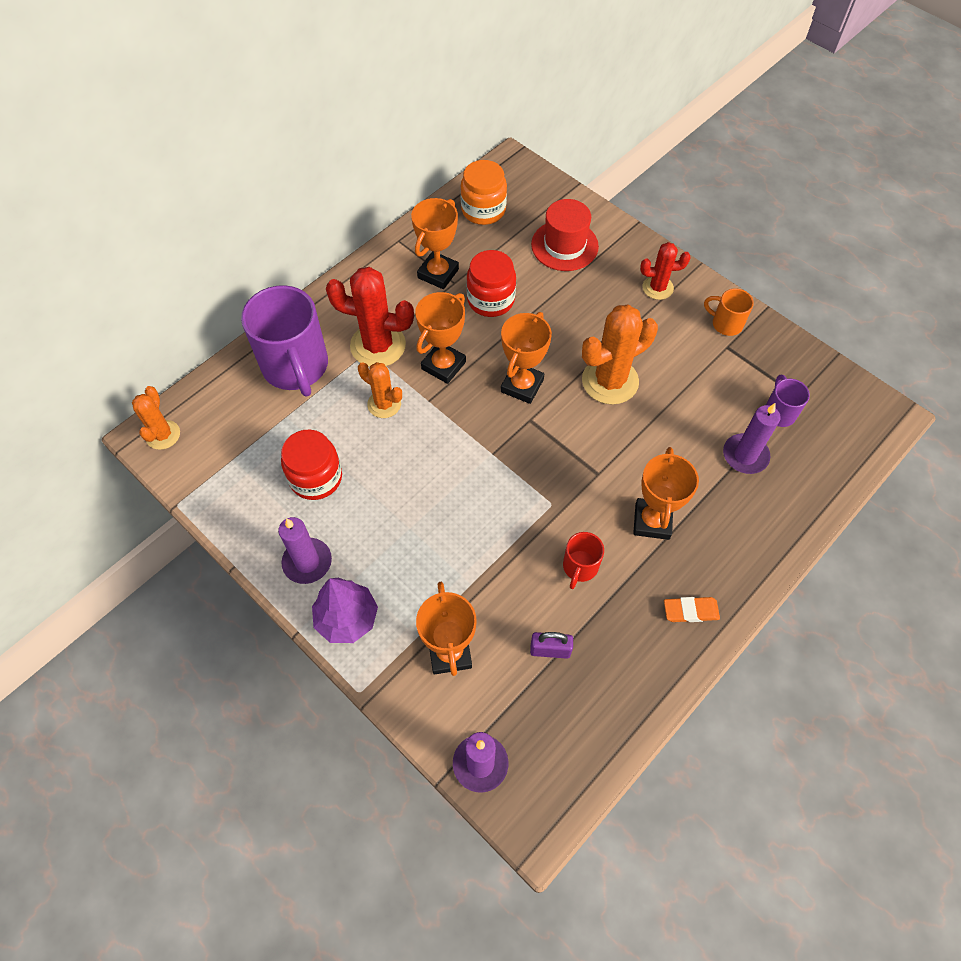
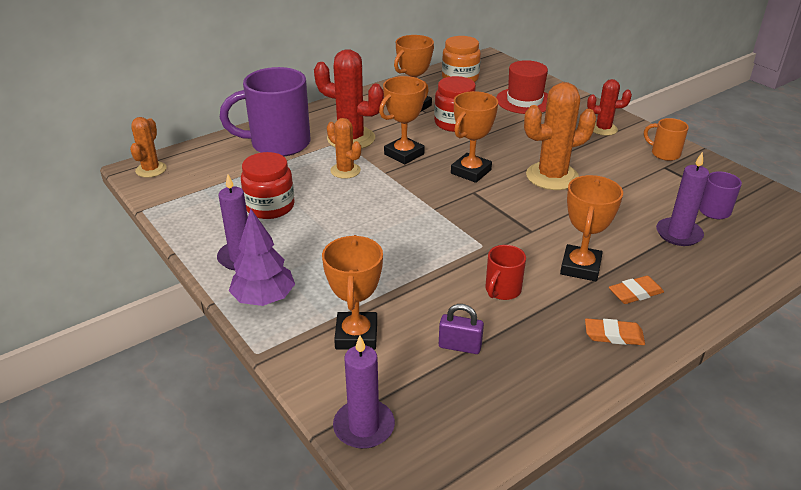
camera: 10 degrees right, 25 degrees down
(296, 367) = (278, 144): purple mug -> purple mug turned 90 degrees clockwise
(707, 550) = (635, 293): none -> orange eraser

